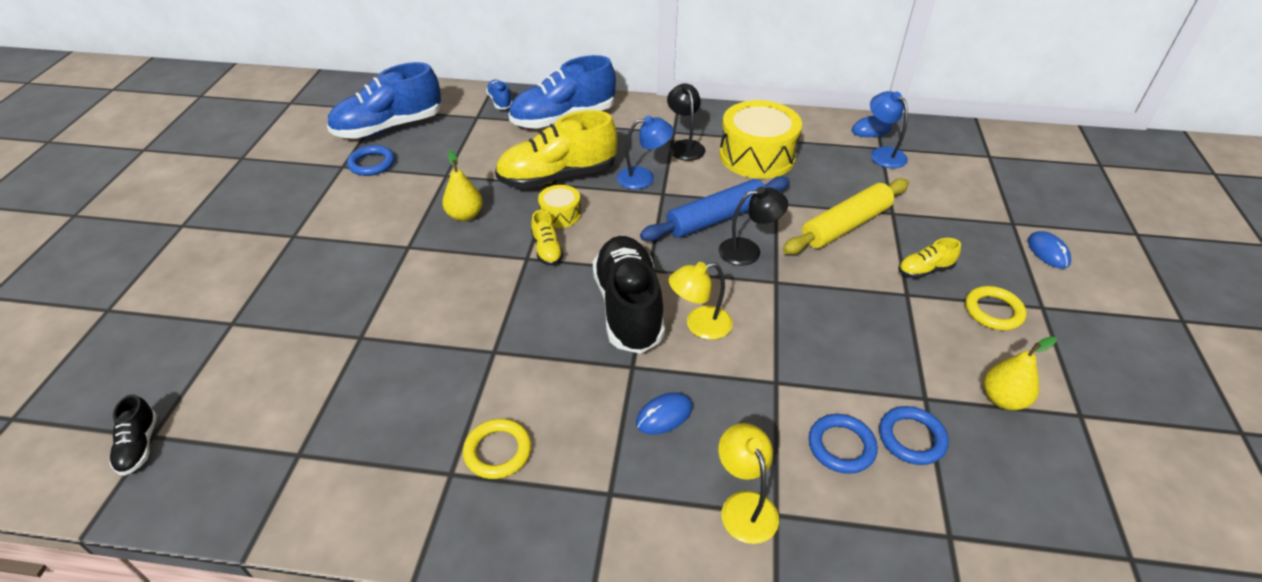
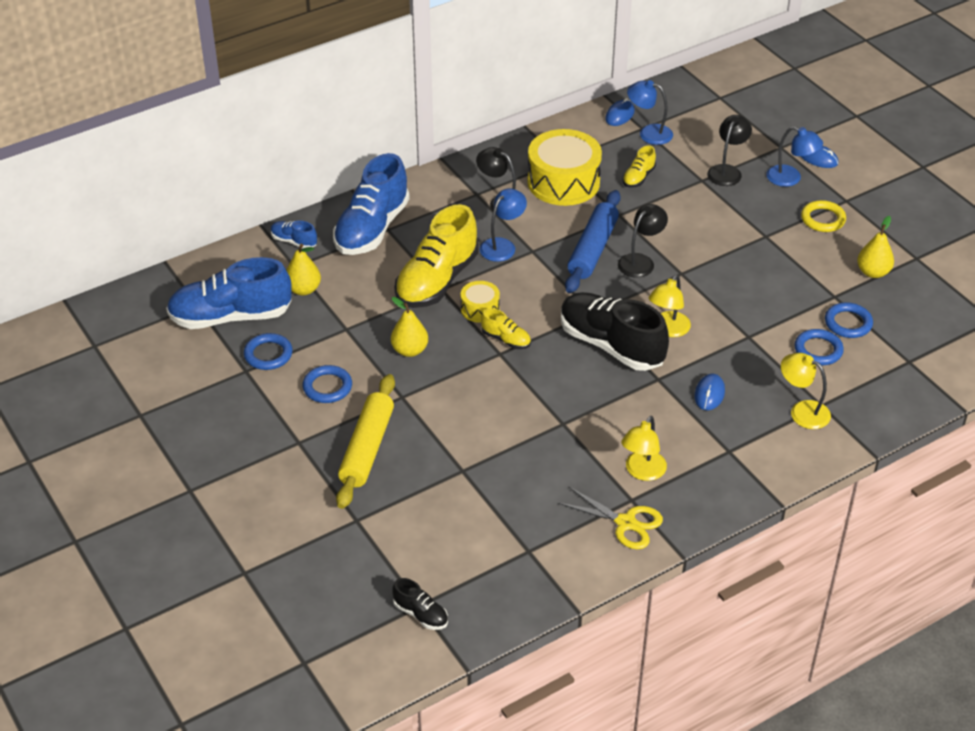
camera: 40 degrees left, 0 degrees up
(372, 208) = (327, 387): none -> blue ring
(389, 127) = (231, 317): blue shoe -> blue shoe turned 60 degrees clockwise
(412, 495) = (626, 523): none -> yellow scissors
(459, 134) = (303, 289): none -> yellow pear
(498, 451) = (642, 472): yellow ring -> yellow lamp
(846, 225) = (682, 207): yellow rolling pin -> yellow rolling pin (367, 448)
(925, 270) = (760, 213): yellow shoe -> yellow shoe (638, 177)
(928, 217) = (727, 171): none -> black lamp
(994, 255) = (790, 178): none -> blue lamp

